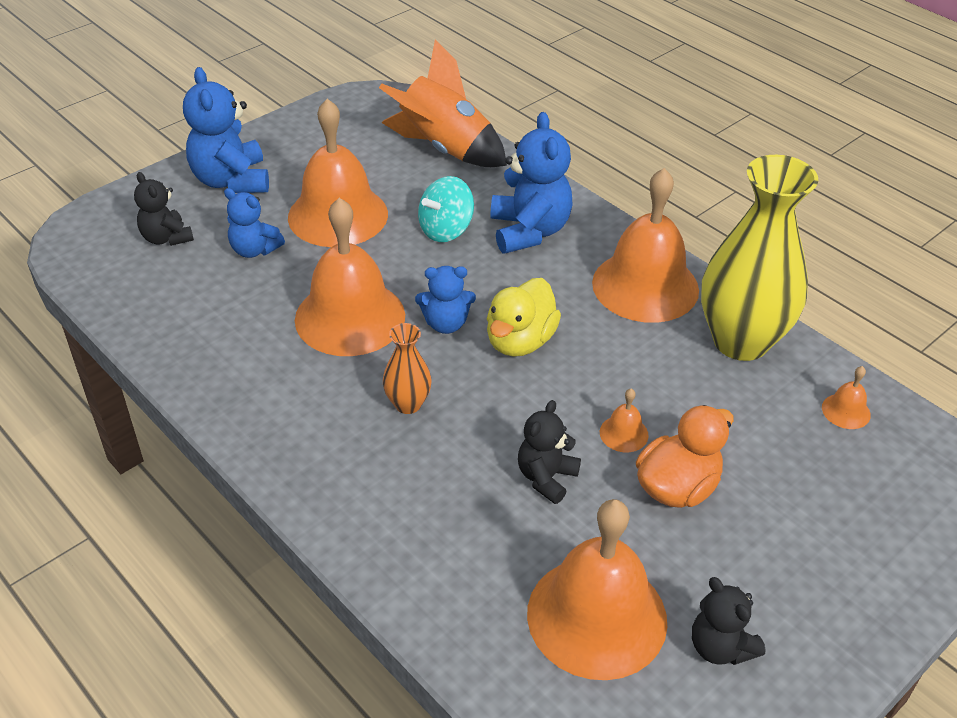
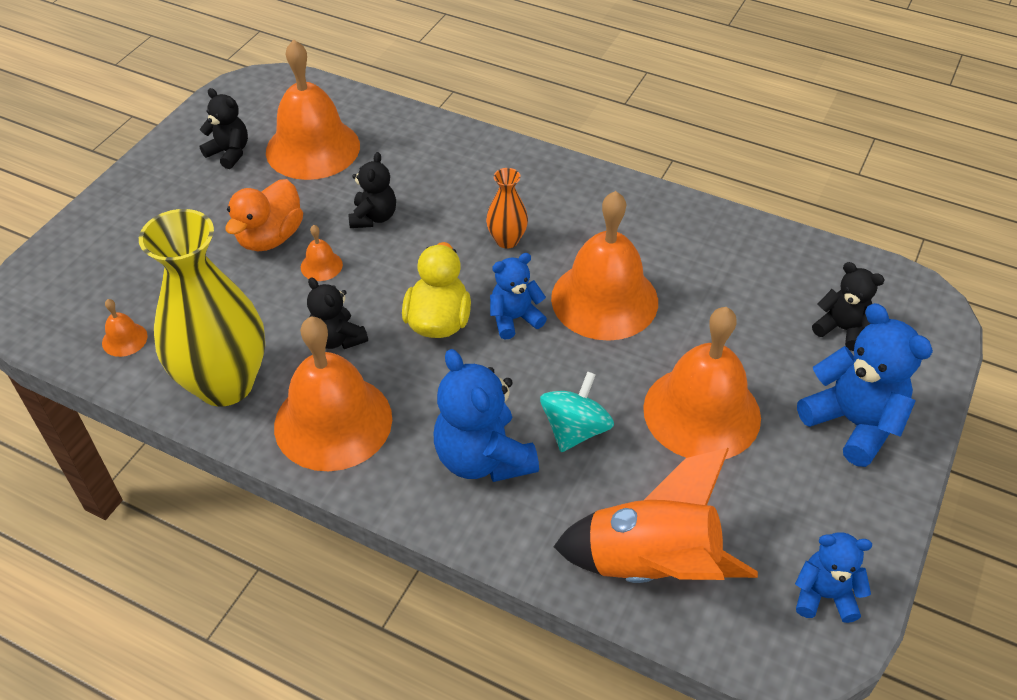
camera: 160 degrees right, 5 degrees up
(254, 250) = (748, 342): blue teddy bear -> blue teddy bear (824, 595)
(624, 352) = (337, 339): none -> black teddy bear

